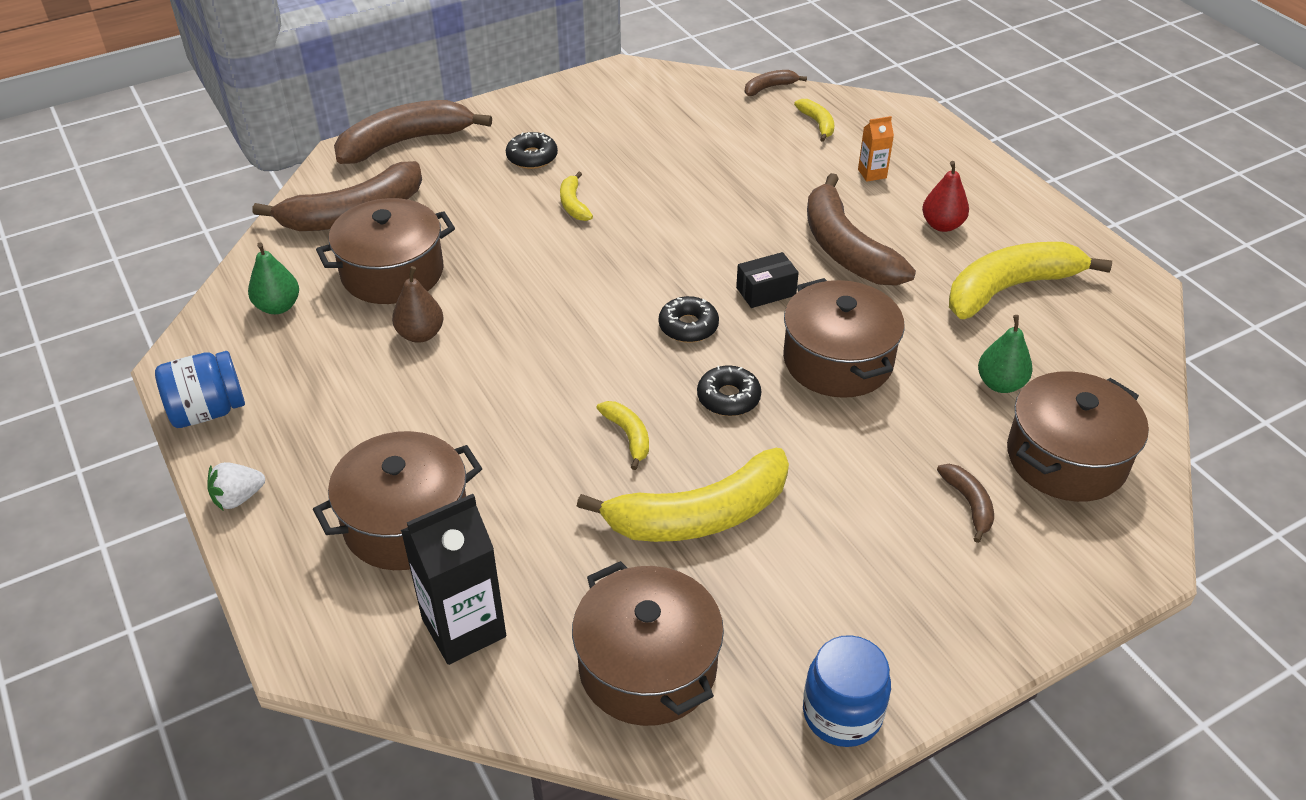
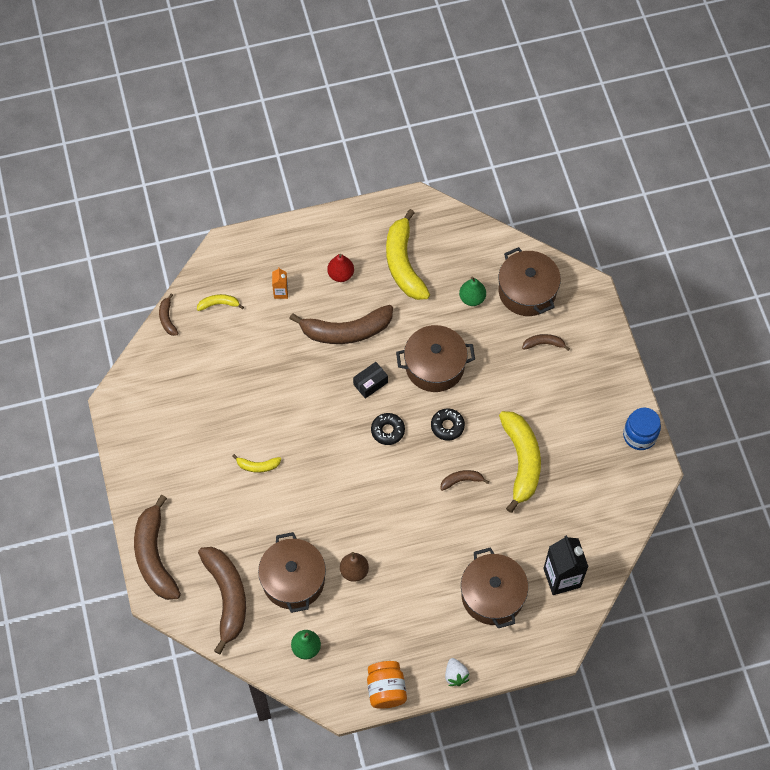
camera: 75 degrees left, 20 degrees up
(208, 411) = (386, 689): blue jar -> orange jar
(532, 157) = (199, 480): black donut -> none
(628, 436) = (461, 480): yellow banana -> brown banana
(647, 666) = (600, 505): brown pot -> none
(766, 291) = (370, 383): black box -> black box turned 60 degrees clockwise

